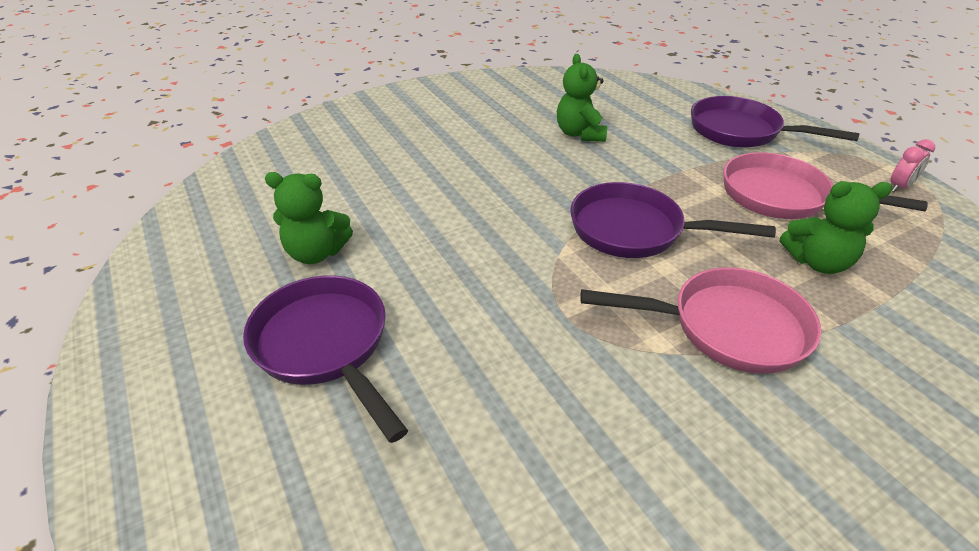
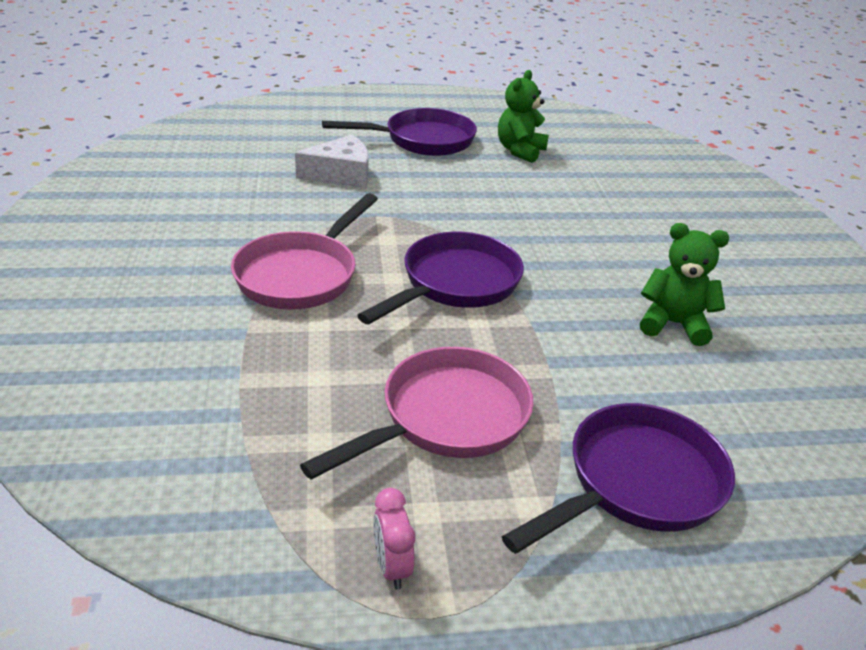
camera: 110 degrees right, 5 degrees down
(489, 390) = (341, 174): none -> white cheese
(817, 262) = (323, 370): green teddy bear -> none

